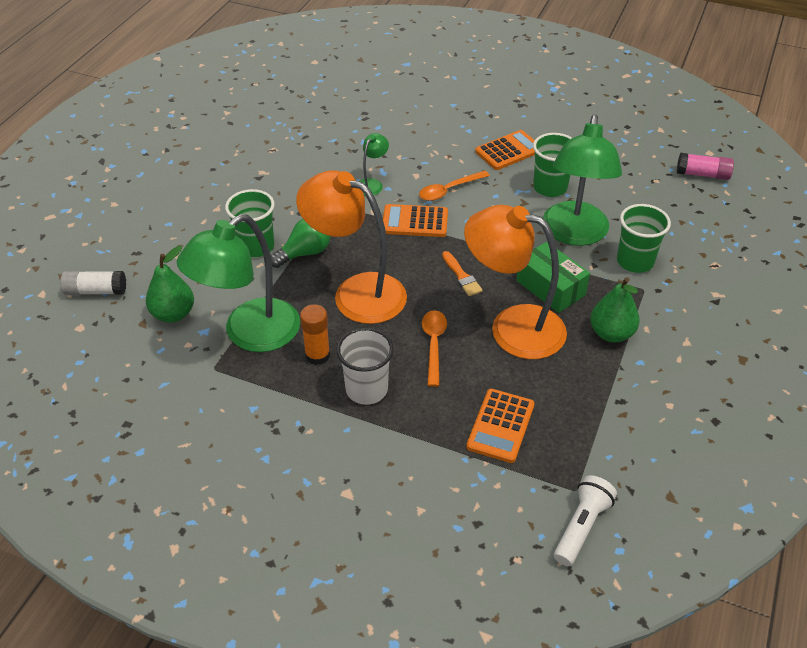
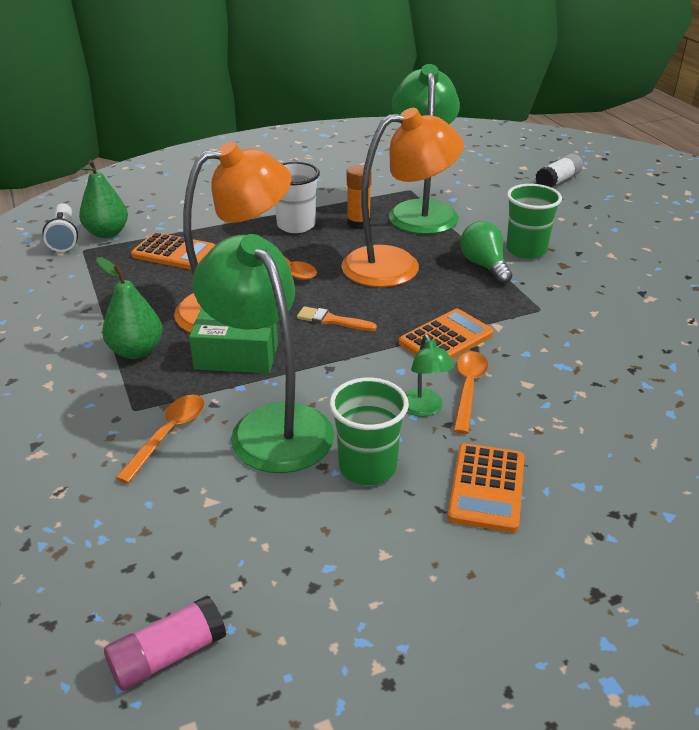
camera: 135 degrees right, 10 degrees down
(173, 314) = (489, 195): green pear -> green pear (107, 233)
(304, 253) = (484, 266): green light bulb -> green light bulb turned 150 degrees clockwise
(372, 184) = (547, 347): green lamp -> green lamp (424, 409)
(500, 426) = (174, 252): orange calculator -> orange calculator turned 135 degrees clockwise
(635, 261) = (168, 435): green cup -> orange spoon

